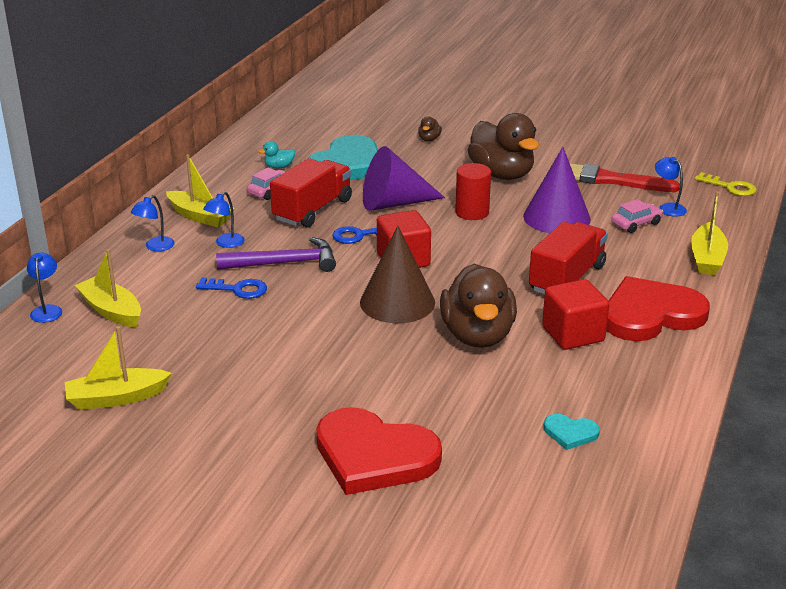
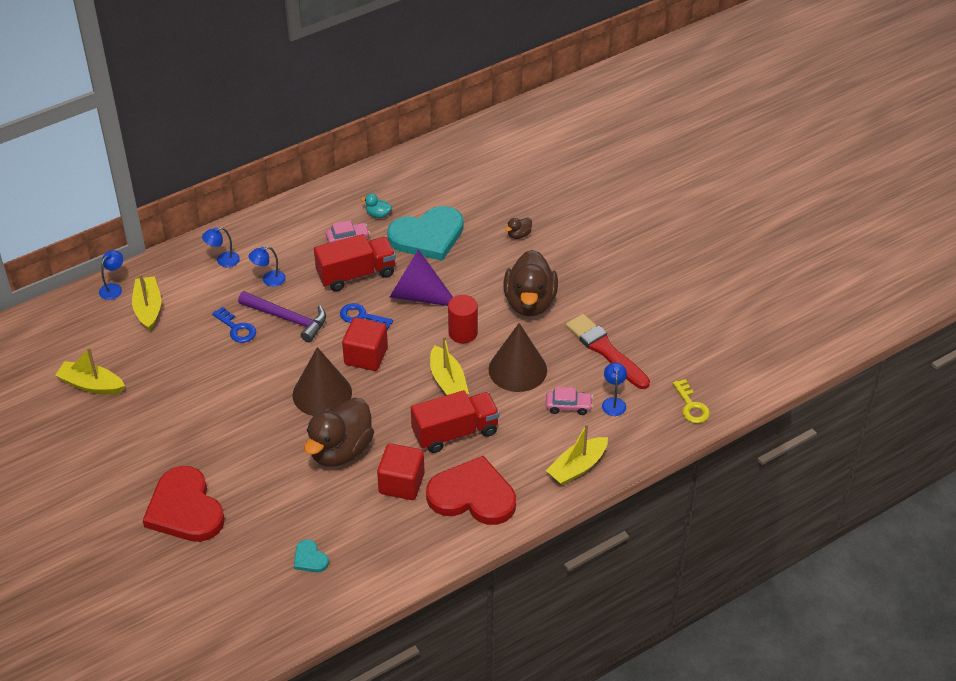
camera: 35 degrees right, 15 degrees up
(200, 216) = (277, 243): yellow boat -> yellow boat (448, 381)
(556, 217) = (517, 369): purple cone -> brown cone

